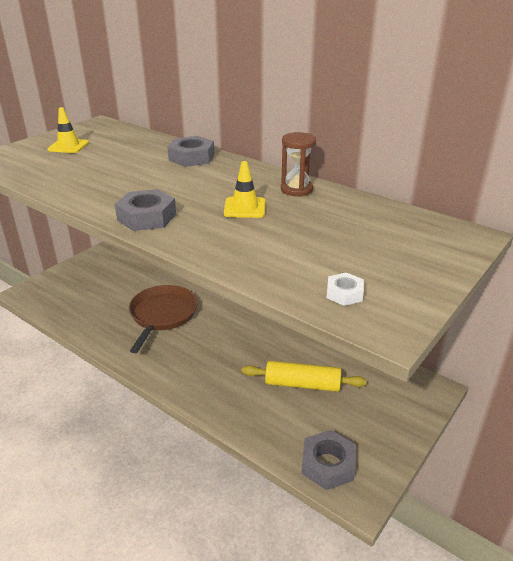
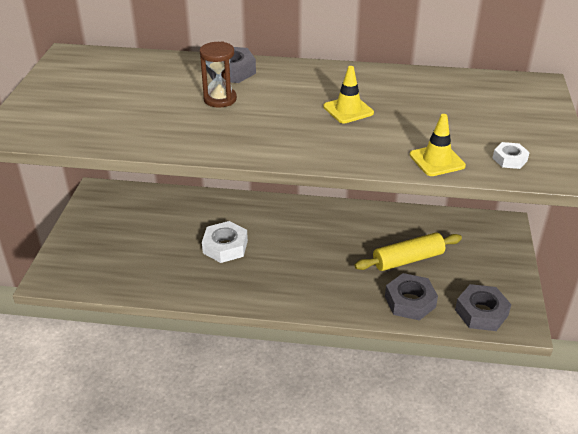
camera: 30 degrees left, 5 degrees up
(68, 146) = (79, 92): yellow traffic cone -> yellow traffic cone (437, 160)
(147, 217) = (277, 145): grey nut -> grey nut (410, 302)
(162, 315) = (225, 247): brown pan -> white nut
(296, 189) = (368, 79): brown hourglass -> brown hourglass (220, 99)

